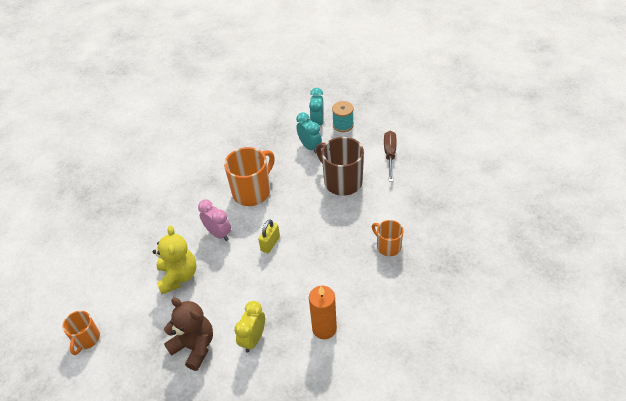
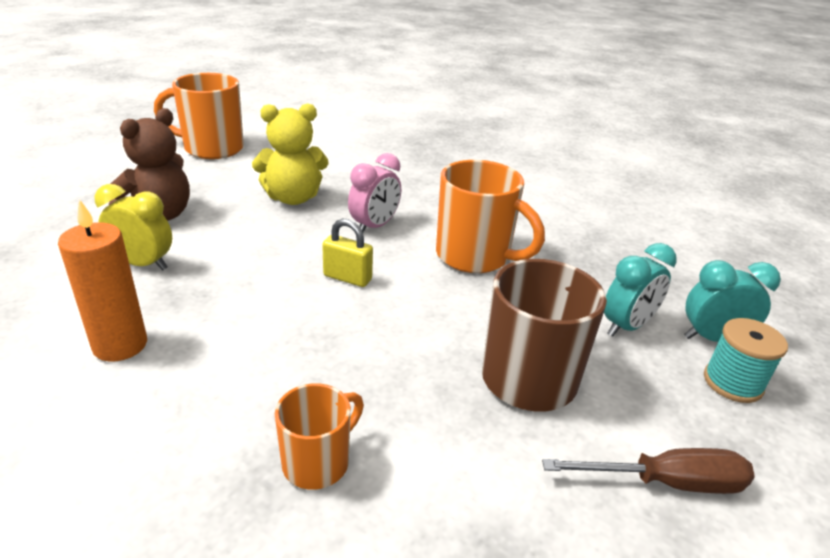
camera: 80 degrees right, 15 degrees down
(86, 339) = (211, 148): orange mug -> orange mug, size x1.73

